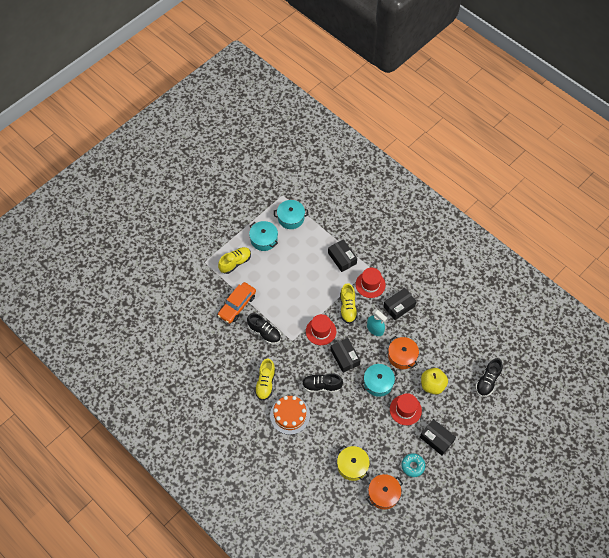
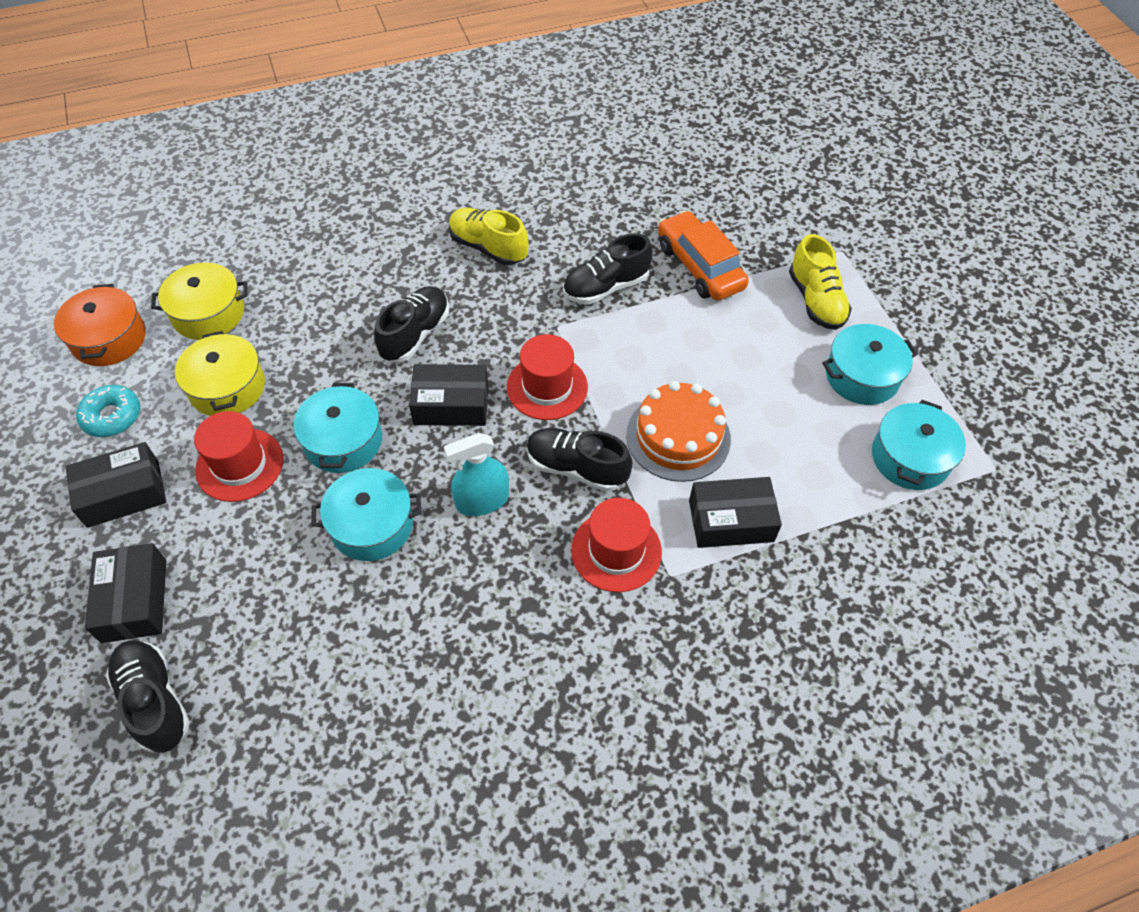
camera: 115 degrees right, 5 degrees down
(290, 415) = (392, 259): orange cake -> orange cake (678, 437)
(348, 308) = (576, 468): yellow shoe -> black shoe
(379, 435) = (227, 387): none -> yellow pot
(399, 306) = (512, 589): black box -> black box (134, 600)
(402, 356) = (372, 525): orange pot -> turquoise pot
(432, 385) = (250, 555): yellow apple -> none

